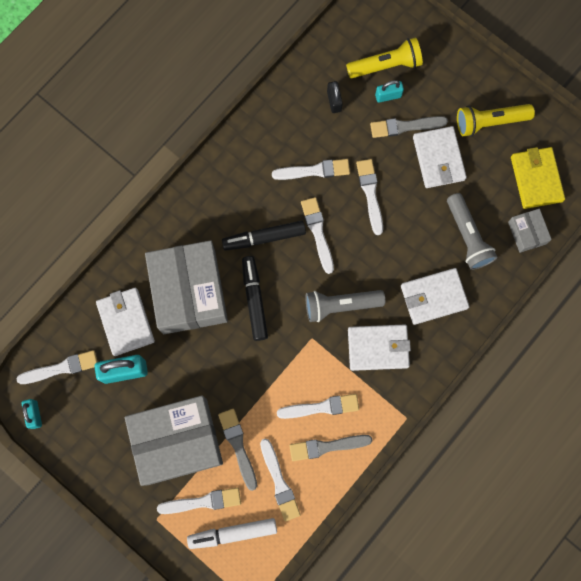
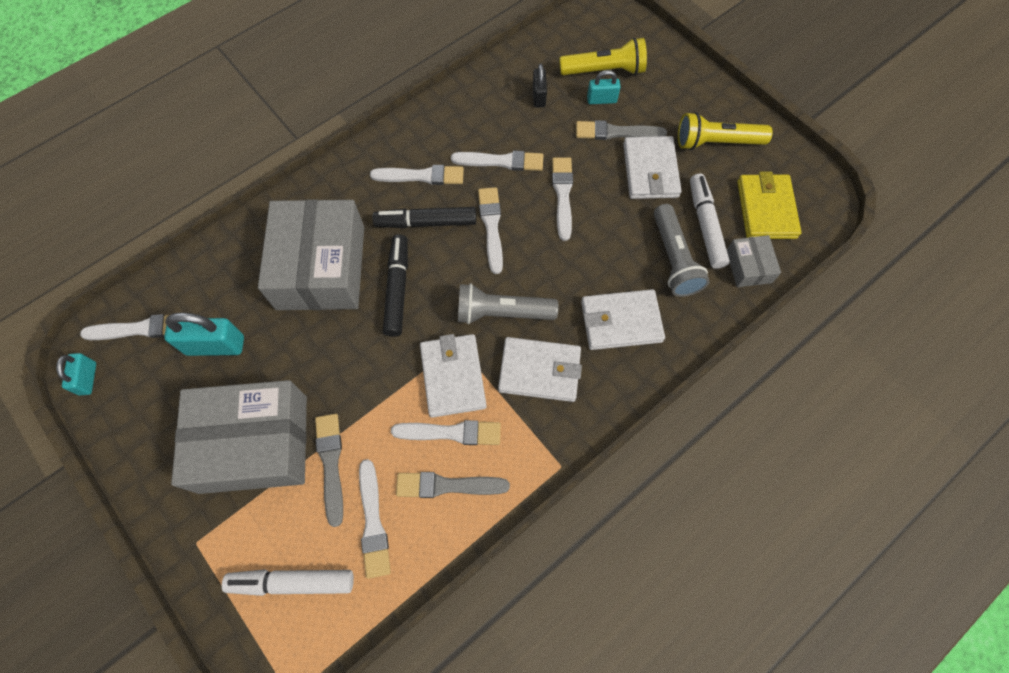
camera: 10 degrees right, 10 degrees down
(126, 322) = (235, 289): white wallet -> white wallet (453, 377)
(203, 501) = (264, 530): white brush -> white brush (421, 176)
(489, 202) = (705, 226): none -> white marker

